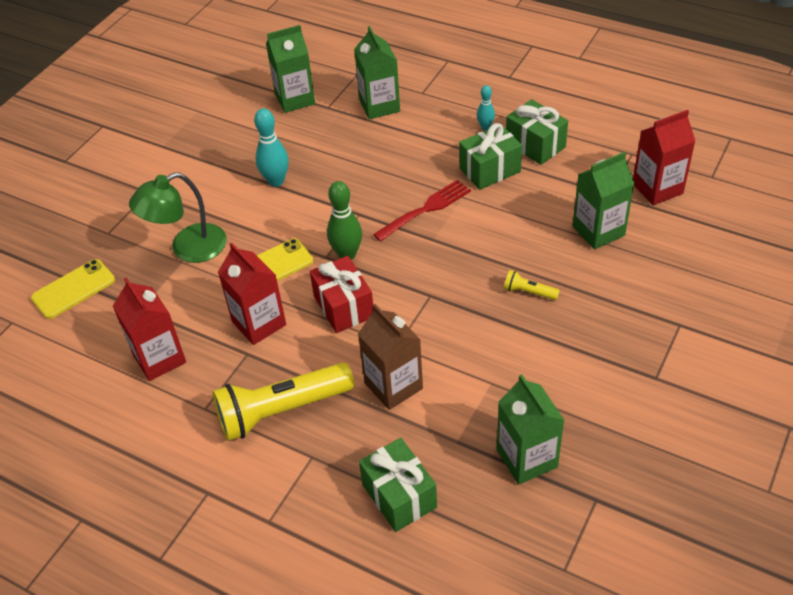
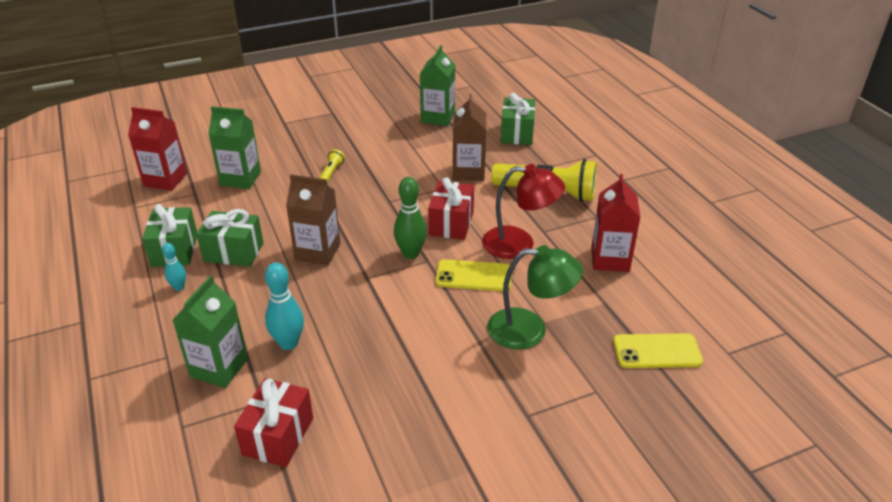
camera: 145 degrees left, 10 degrees down
(259, 323) = (519, 244): red carton -> red lamp
(276, 181) = (398, 347): turquoise bowling pin -> turquoise bowling pin (288, 343)
(295, 99) = (278, 436): green carton -> red gift
(425, 209) = (317, 252): red fork -> brown carton
(528, 292) = (331, 172): yellow flashlight -> yellow flashlight turned 135 degrees counterclockwise

